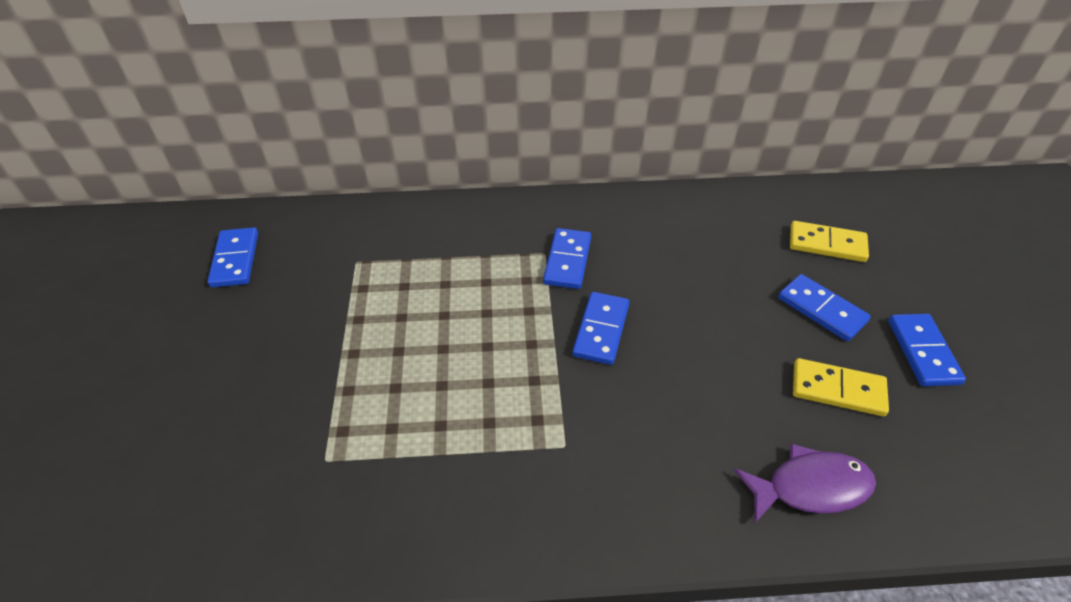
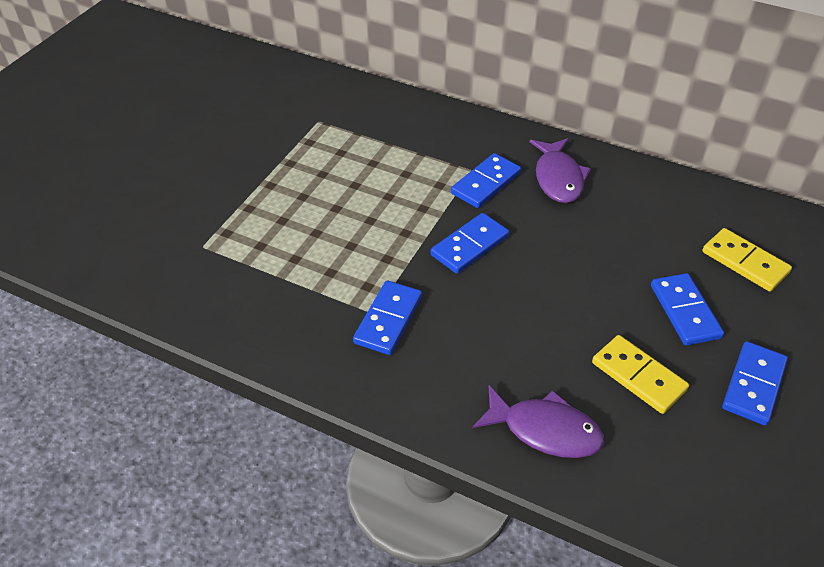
camera: 30 degrees right, 0 degrees up
(235, 260) = (234, 87): blue domino -> blue domino (388, 320)
(626, 230) = (558, 178): none -> purple fish

